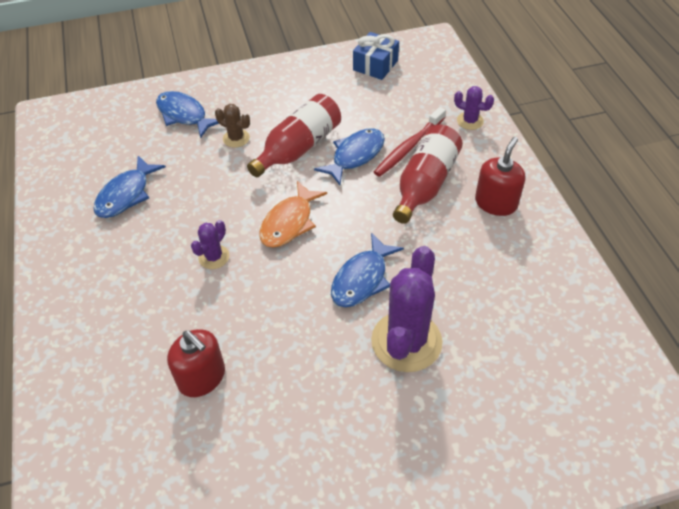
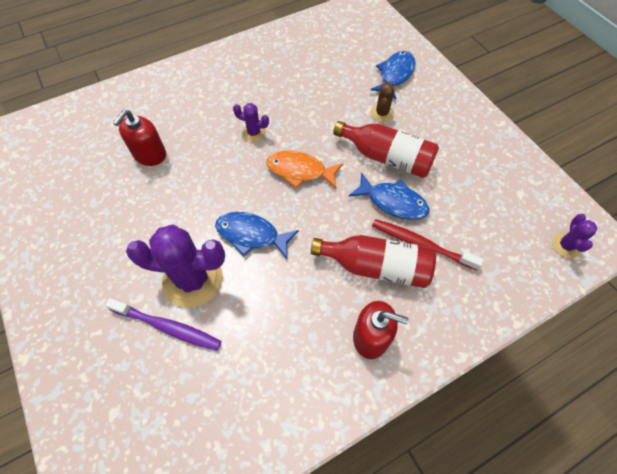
camera: 75 degrees right, 10 degrees up
(126, 194) = (300, 68): blue fish -> none
(375, 65) = (529, 194): blue gift -> none
(460, 371) = (168, 327): none -> purple toothbrush
(470, 121) = (484, 297): purple cactus -> purple cactus (565, 245)

